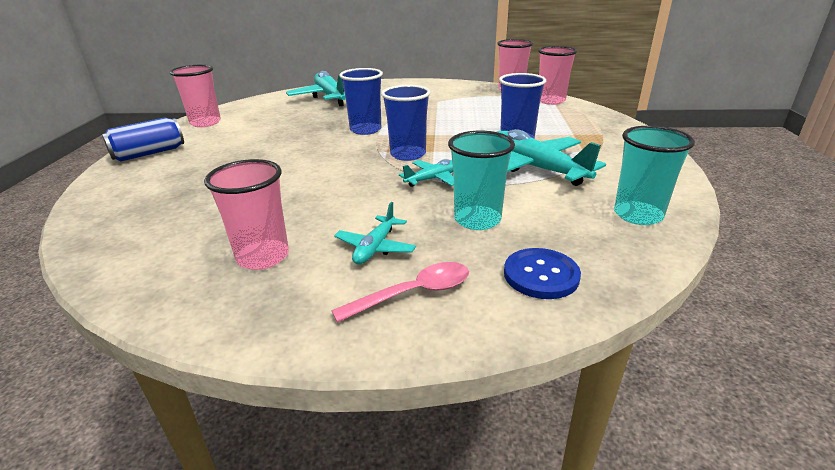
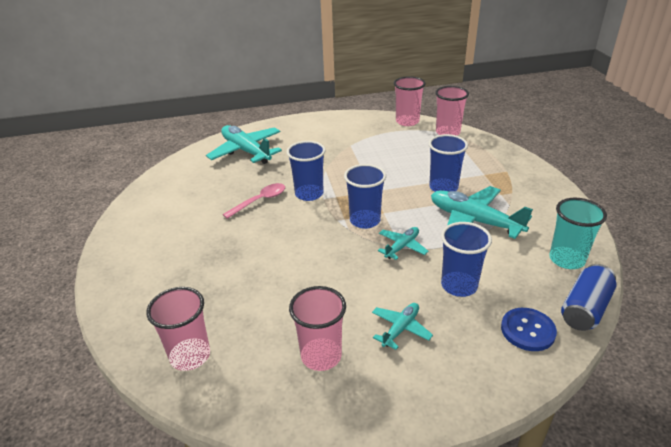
camera: 15 degrees left, 5 degrees up
(149, 153) = (124, 257): blue can -> blue can (585, 308)
(205, 123) = (147, 206): pink cup -> pink cup (190, 356)
(375, 247) = (400, 329): turquoise plane -> turquoise plane turned 150 degrees counterclockwise
(413, 294) = (452, 366): pink spoon -> pink spoon (259, 201)
(477, 220) = (459, 285): turquoise cup -> blue cup

